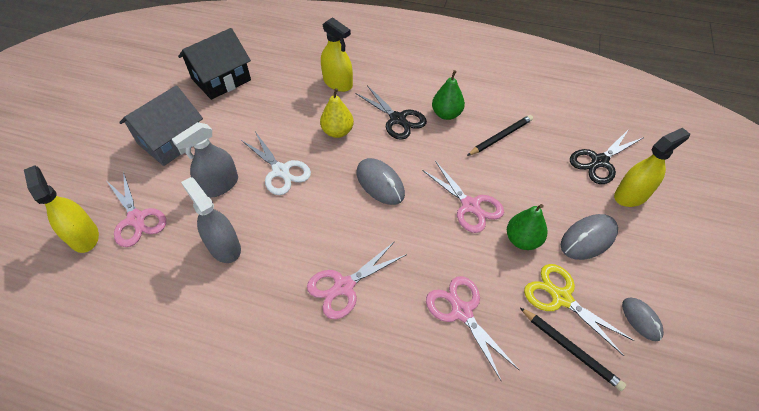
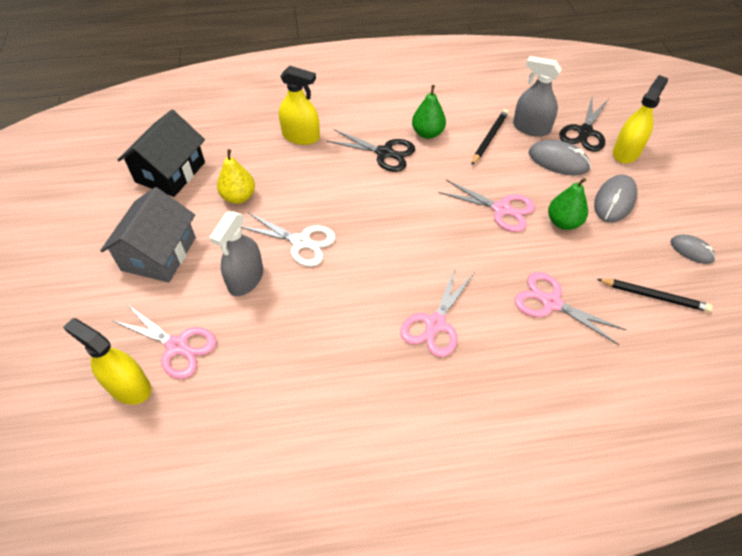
camera: 25 degrees left, 0 degrees up
(224, 247) = (293, 335): grey spray bottle -> grey spray bottle (531, 128)
(337, 132) = (333, 184): yellow pear -> yellow pear (239, 197)
(380, 183) = (407, 219): grey mouse -> grey mouse (558, 161)
(561, 298) = (623, 258): yellow scissors -> none

